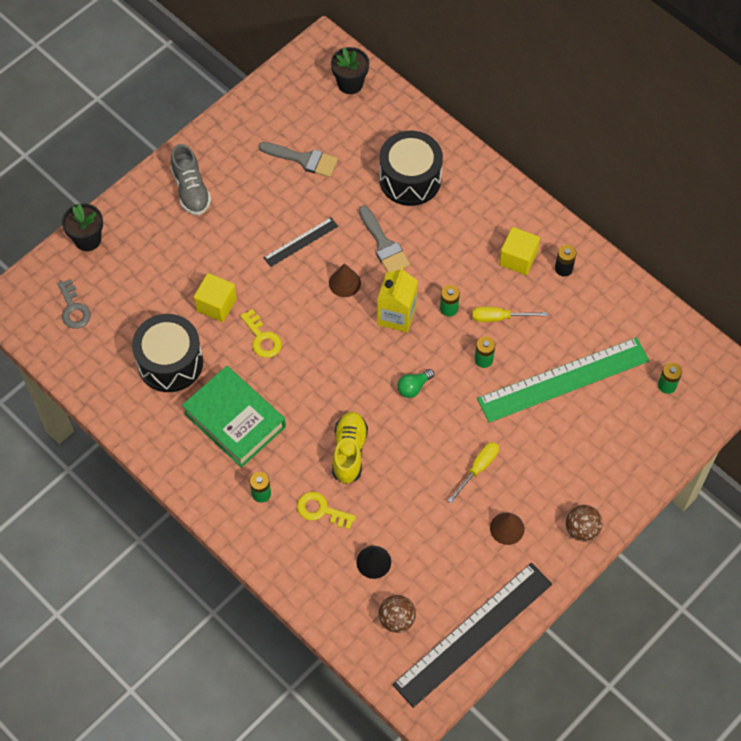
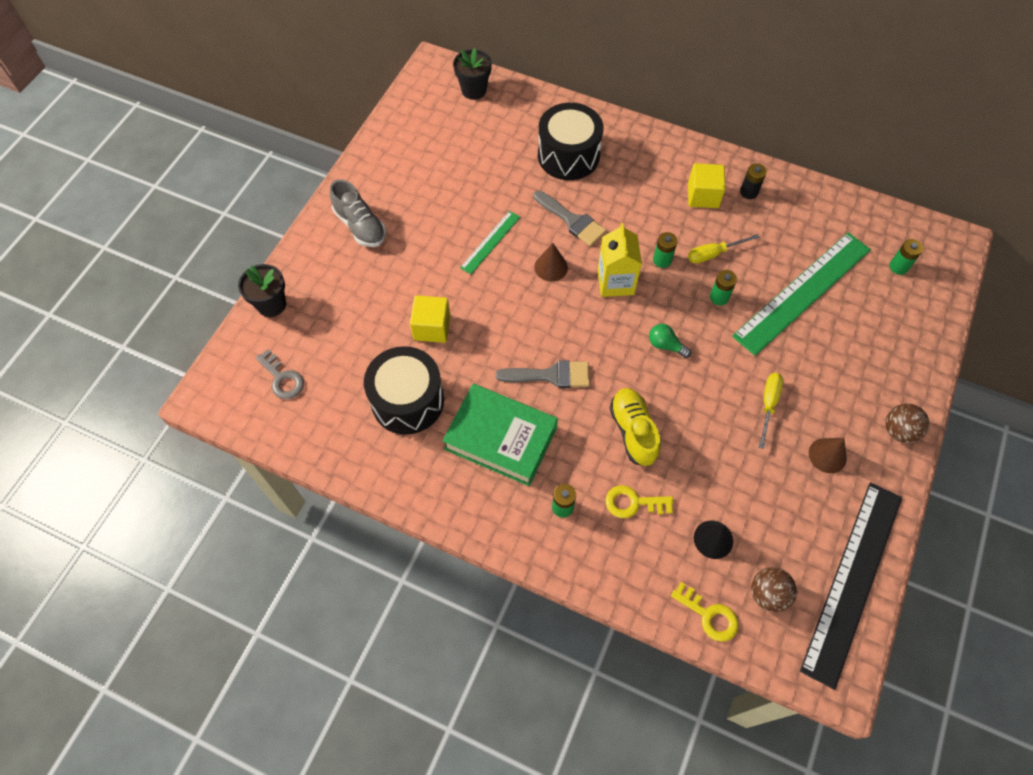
camera: 20 degrees left, 0 degrees up
(262, 338) = (493, 346): yellow key -> yellow key (709, 615)
(301, 242) = (490, 242): black ruler -> green ruler
(303, 159) = (459, 167): grey brush -> grey brush (550, 375)
(413, 387) = (665, 345): green light bulb -> green light bulb turned 90 degrees clockwise

